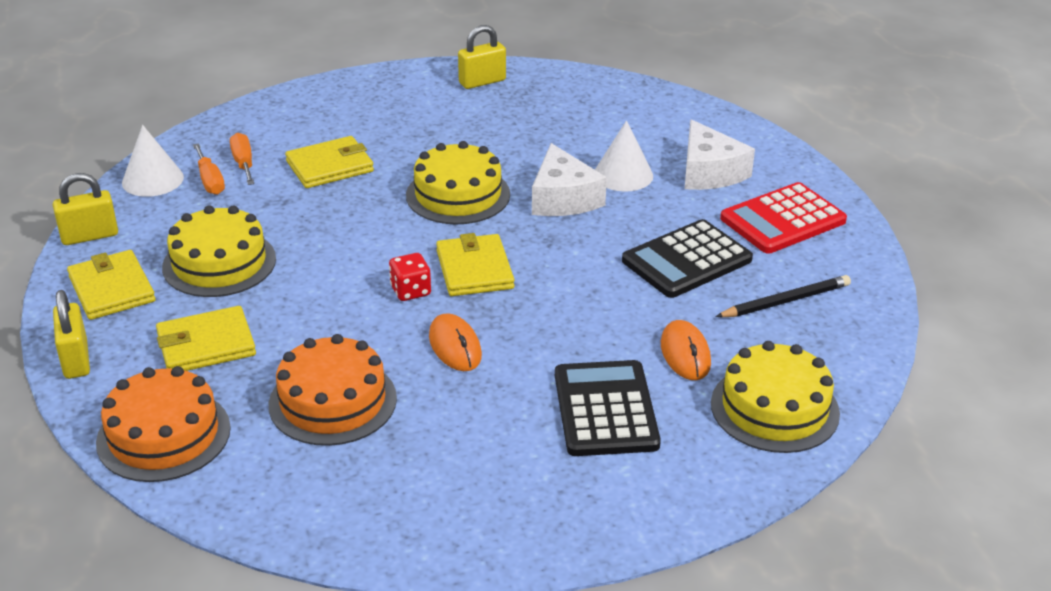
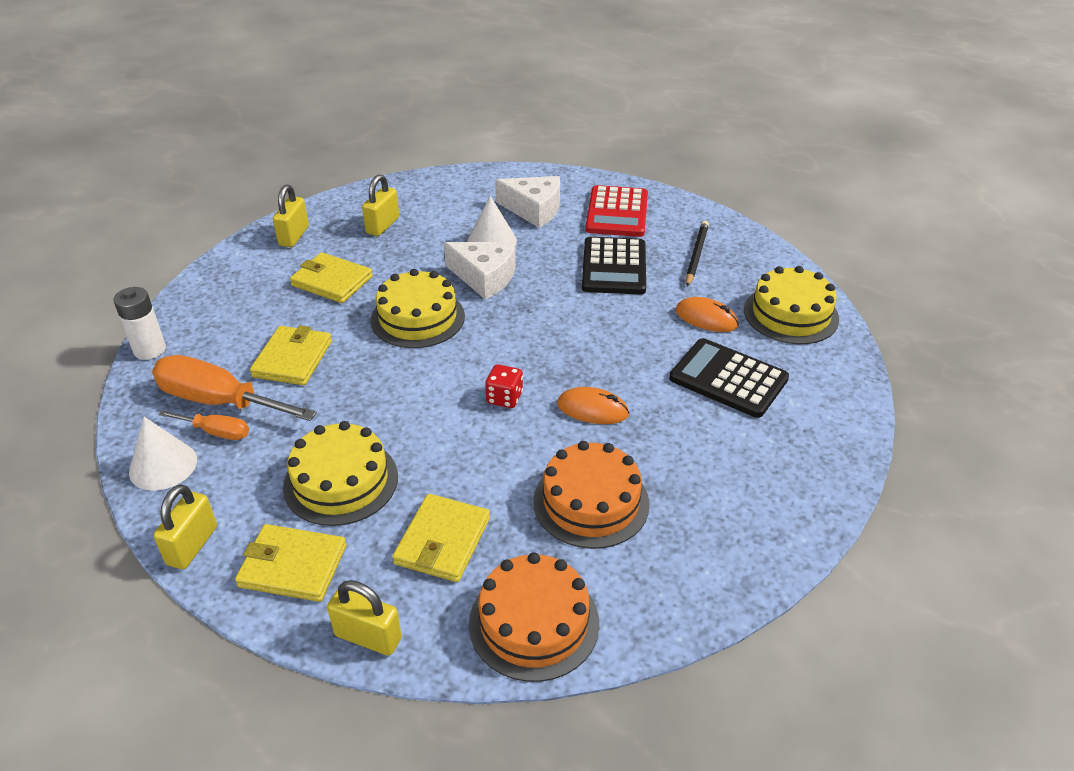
camera: 50 degrees left, 5 degrees up
(243, 163) = (219, 401): orange screwdriver -> orange screwdriver, size x1.93
(263, 104) = (149, 350): none -> white battery
(474, 269) = (516, 356): yellow wallet -> yellow wallet (332, 281)
(560, 112) = (383, 225): none -> yellow padlock

